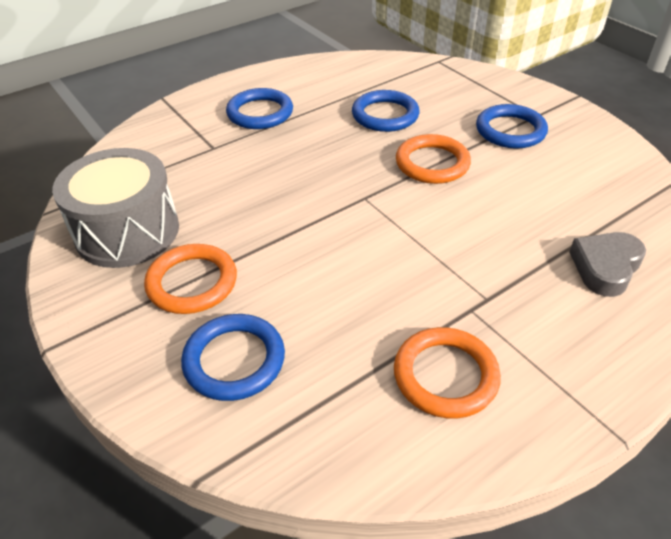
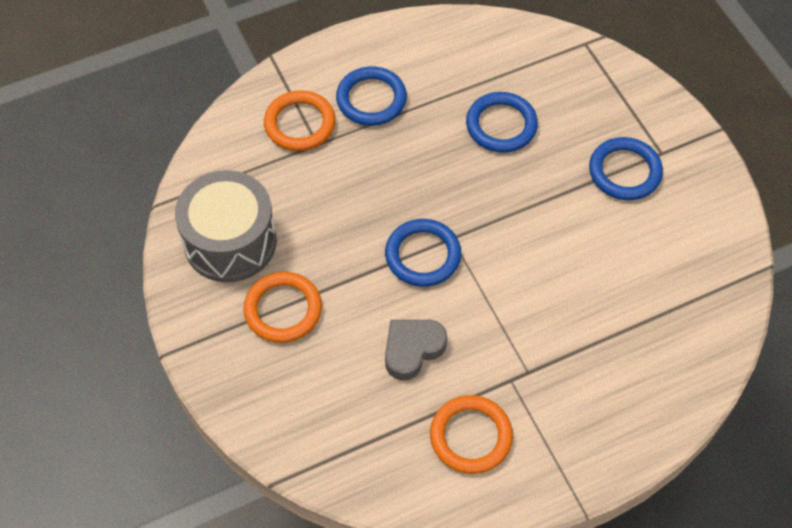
camera: 10 degrees right, 15 degrees up
(234, 360) = (309, 392): blue ring -> blue ring (423, 255)
(432, 163) = (529, 204): orange ring -> orange ring (300, 124)
(605, 267) = (643, 359): grey heart -> grey heart (412, 349)

